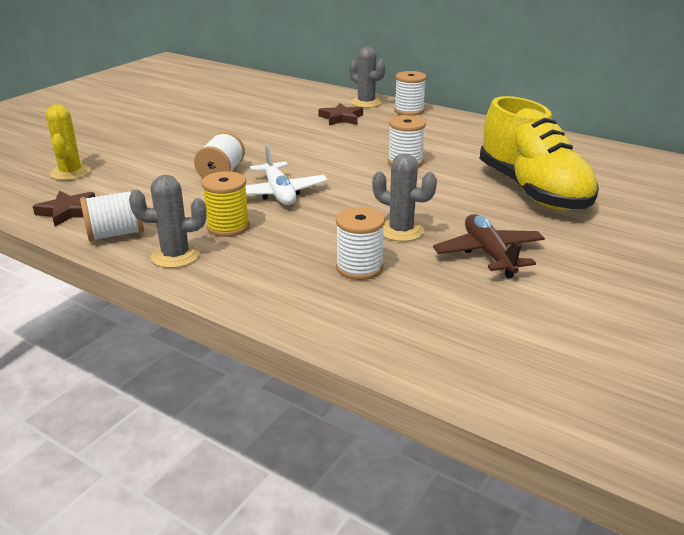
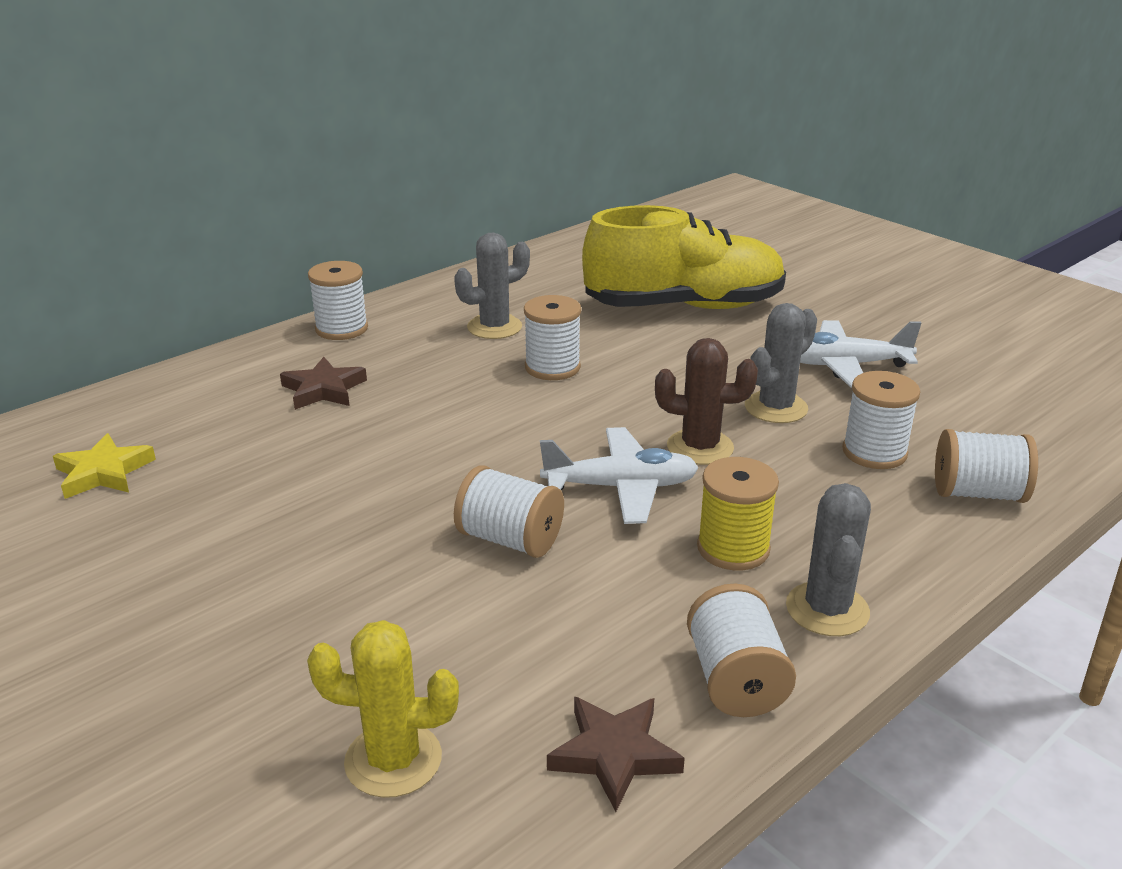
camera: 75 degrees left, 0 degrees up
(249, 97) = (103, 472): none -> yellow star
(322, 309) = (978, 493): none -> white spool
(334, 210) = (700, 447): none -> brown cactus
(366, 103) = (267, 357): grey cactus -> grey cactus (494, 327)
(488, 254) = (845, 365): brown plane -> white plane

